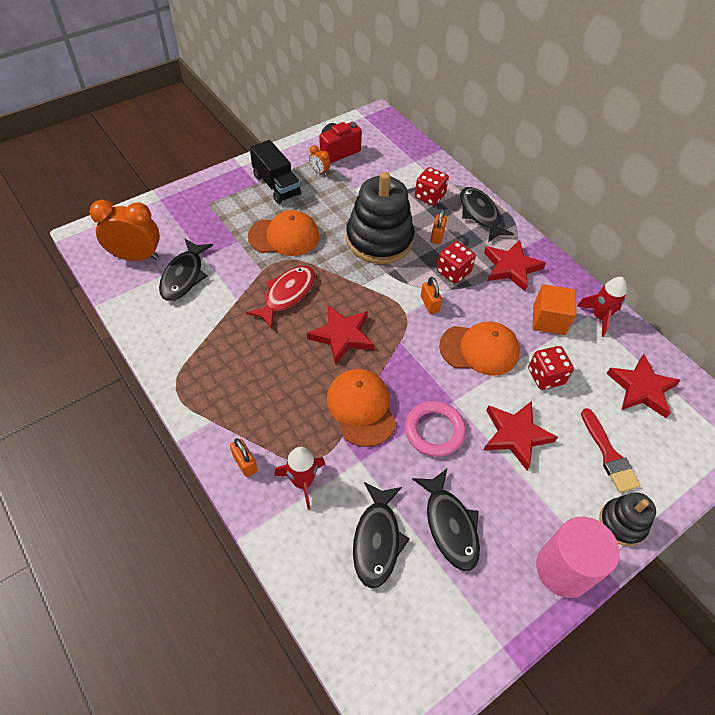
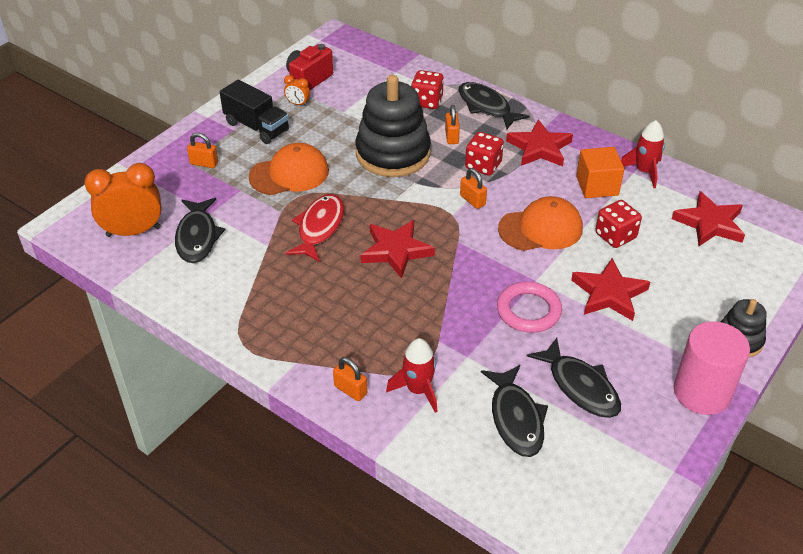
camera: 15 degrees left, 10 degrees down
(219, 208) = (204, 163): none -> orange padlock
(361, 408) = (446, 310): orange cap -> none
(608, 454) = (703, 287): red brush -> none

